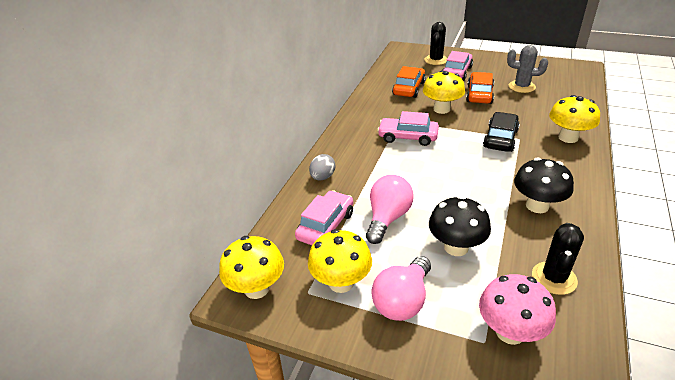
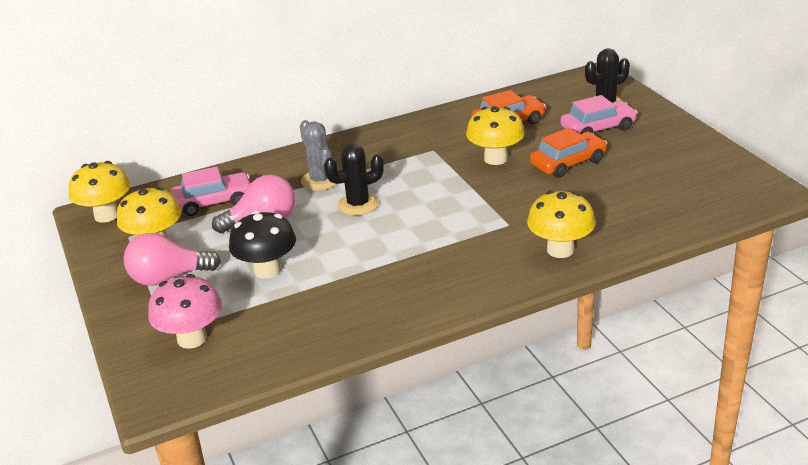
camera: 45 degrees right, 5 degrees down
(322, 177) = (277, 165): grey egg -> none
(407, 137) = (408, 168): pink car -> none
(500, 138) = (489, 214): black car -> none
(521, 87) = (636, 177): grey cactus -> grey cactus (320, 180)
(537, 206) = (392, 283): black mushroom -> none
(554, 278) = (288, 333): black cactus -> black cactus (358, 204)

